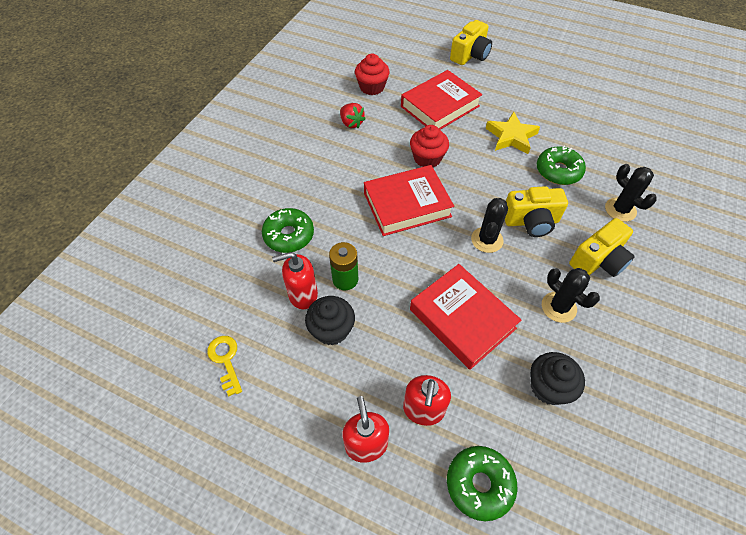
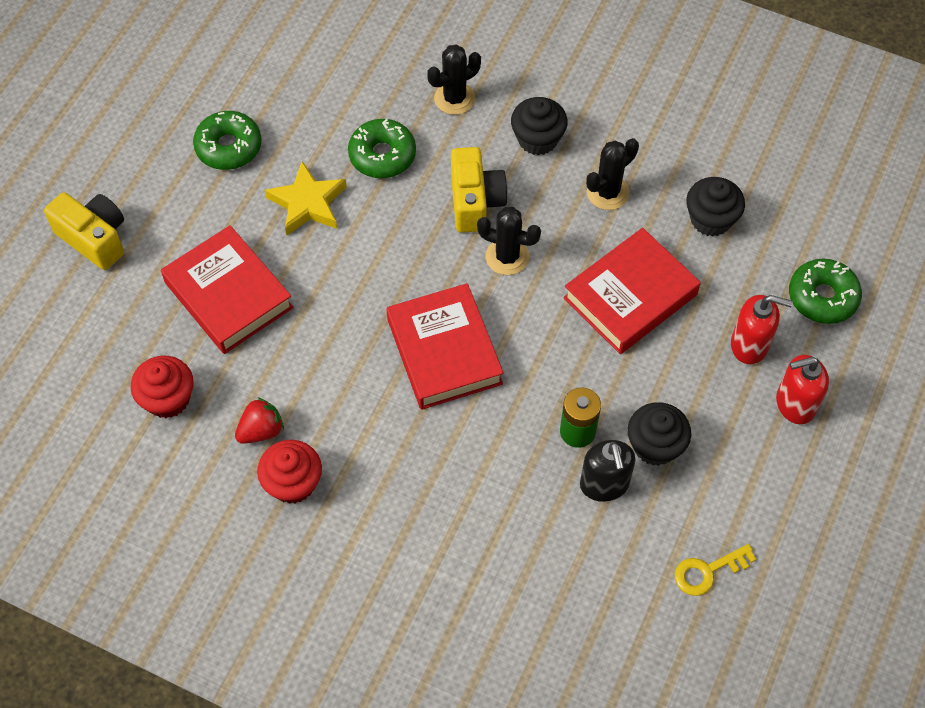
camera: 90 degrees left, 5 degrees up
(289, 235) = (503, 511): green donut -> green donut (229, 147)
(302, 294) = (604, 484): red soap dispenser -> black soap dispenser
(427, 158) = (350, 320): red cupcake -> red cupcake (293, 483)
(598, 260) = (537, 139): yellow camera -> black cupcake

